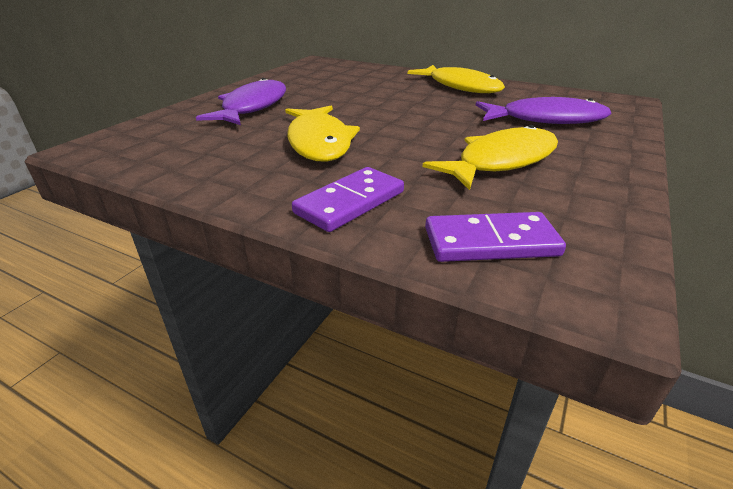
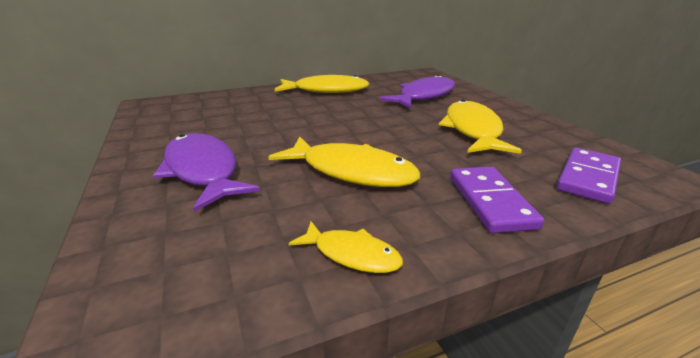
camera: 50 degrees left, 5 degrees down
(209, 175) = (351, 254): none -> yellow fish

